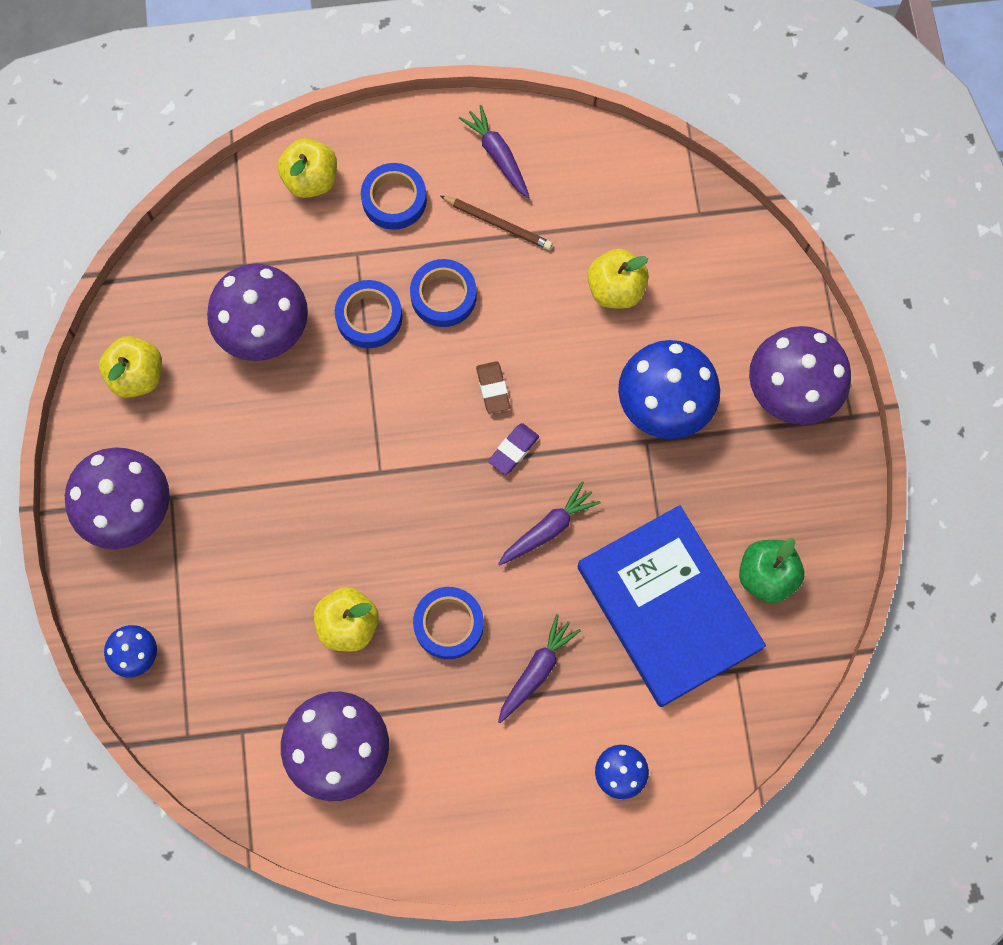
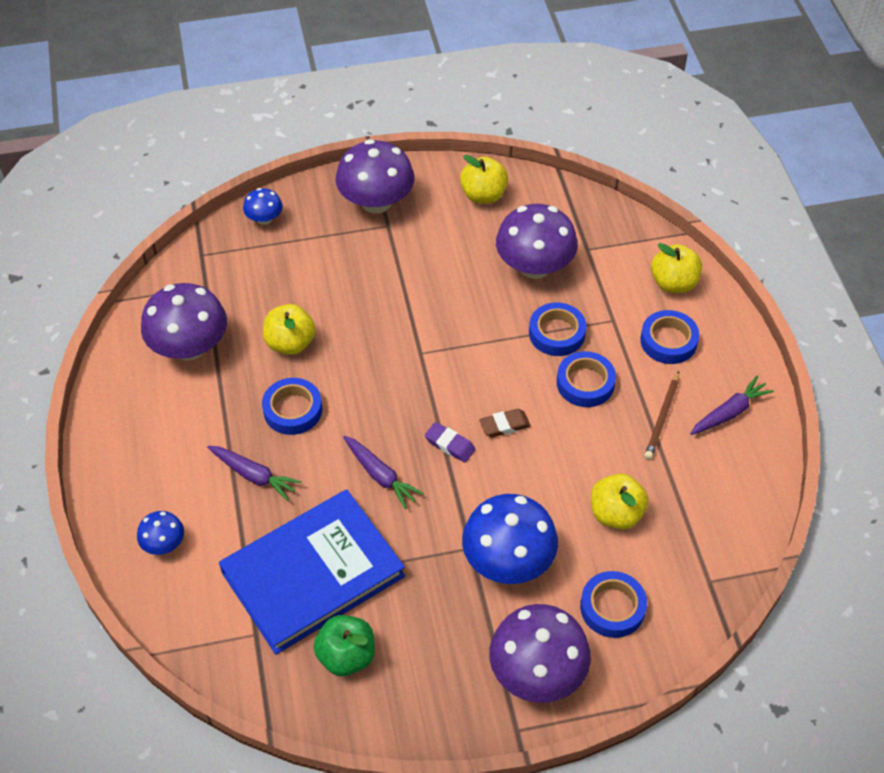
camera: 85 degrees right, 20 degrees down
(724, 309) = (612, 607): none -> blue tape

